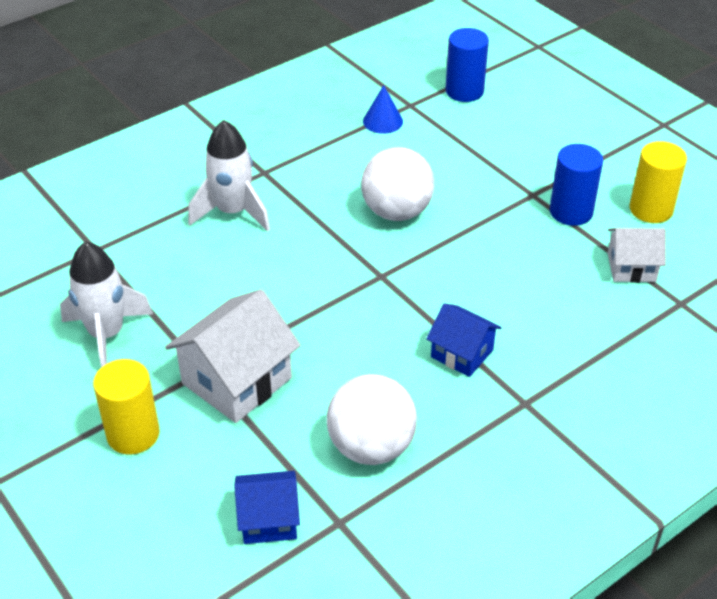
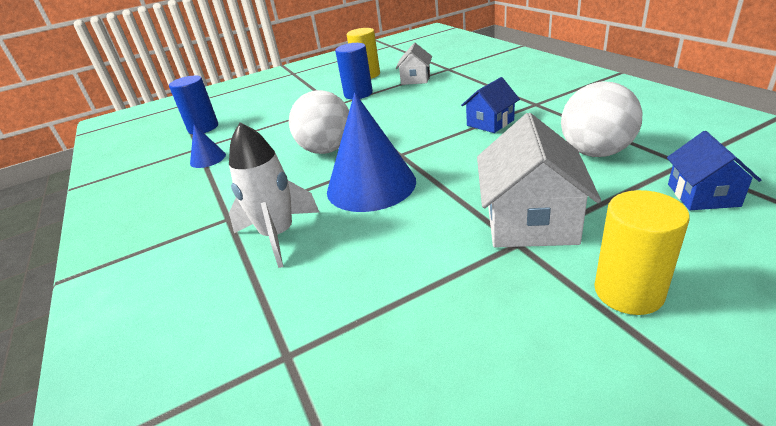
camera: 75 degrees left, 10 degrees down
(106, 335) = (459, 329): white rocket -> none
(237, 380) = (530, 221): white house -> white house turned 45 degrees clockwise
(313, 260) = (371, 185): none -> blue cone

